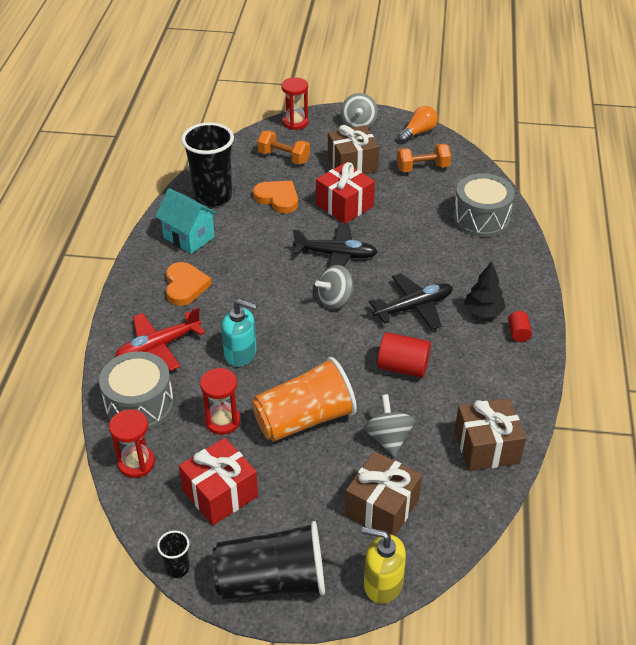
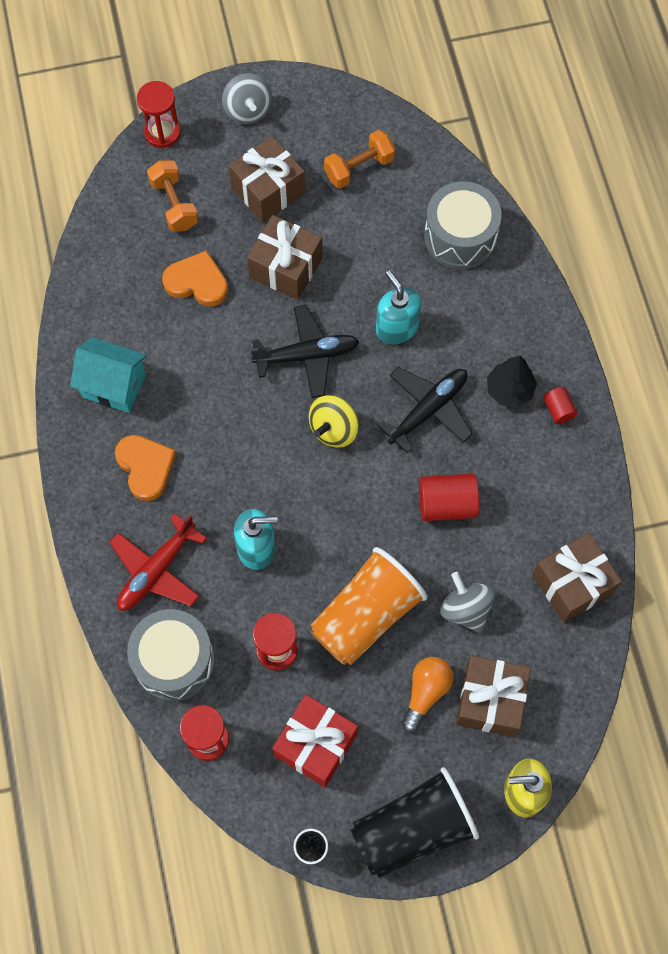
camera: 20 degrees left, 25 degrees up
(213, 196) = (113, 305): black cup -> none
(284, 157) = (174, 204): orange dumbbell -> orange dumbbell turned 60 degrees clockwise
(335, 300) = (333, 429): grey spinning top -> yellow spinning top
(344, 205) = (286, 267): red gift -> brown gift
(410, 255) = (396, 327): none -> turquoise soap dispenser
(418, 132) = (331, 102): orange light bulb -> orange light bulb (426, 692)

